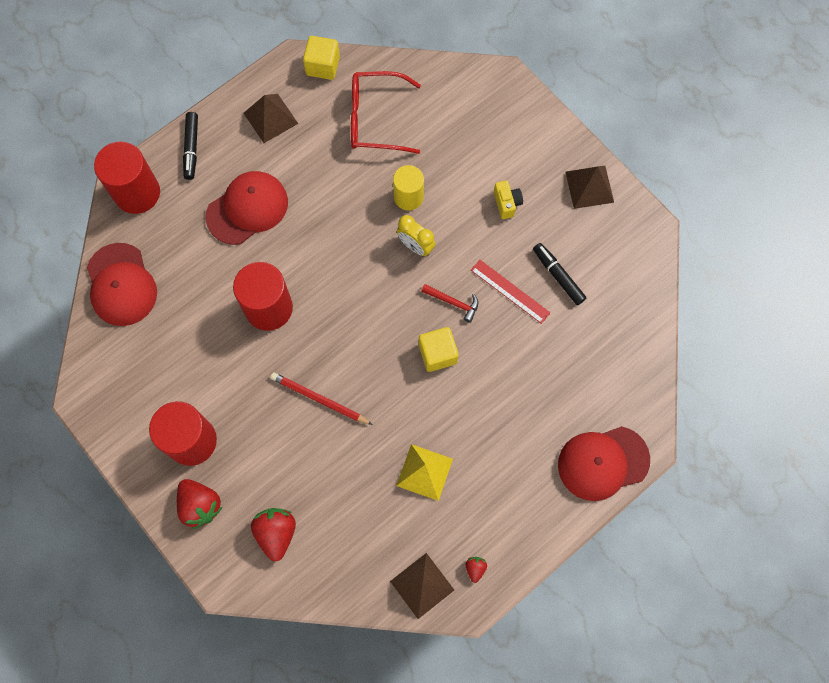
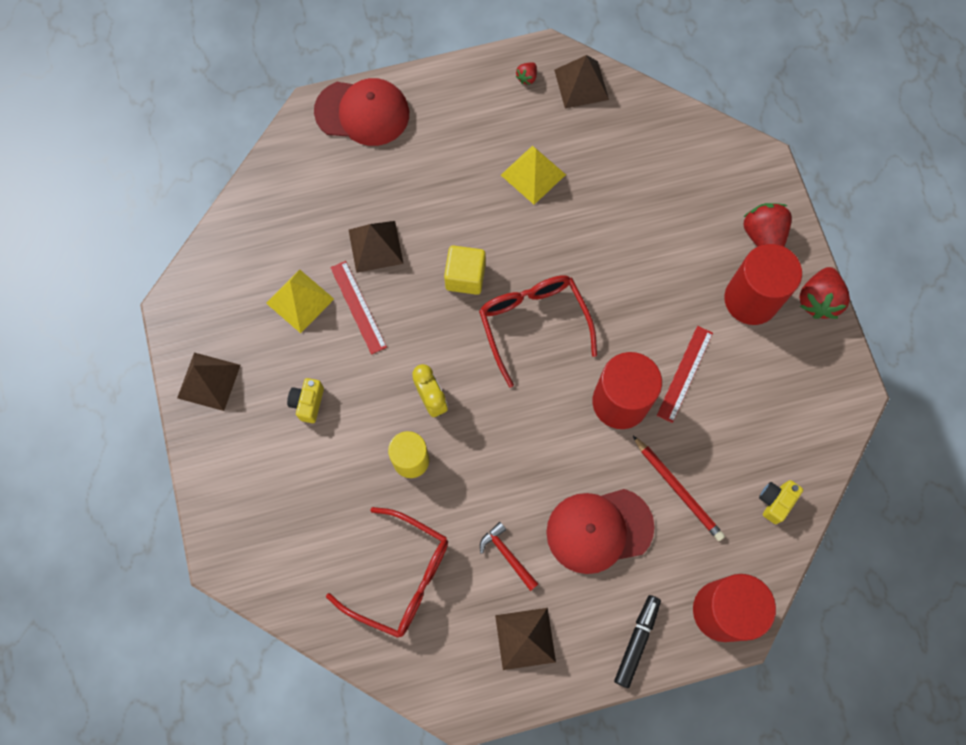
camera: 155 degrees left, 0 degrees up
(121, 285) = (775, 501): red cap -> yellow camera
(225, 353) = (685, 374): none -> red ruler
(276, 533) = (697, 181): red strawberry -> red strawberry (818, 300)
(319, 399) = (605, 284): red pencil -> red pencil (678, 489)
(323, 66) = (430, 683): yellow cube -> none
(364, 340) = (533, 323): none -> red glasses
(453, 302) = (423, 321): red hammer -> red hammer (507, 555)
(524, 346) = (375, 246): none -> brown pyramid
(558, 276) = (300, 301): black marker -> yellow pyramid

